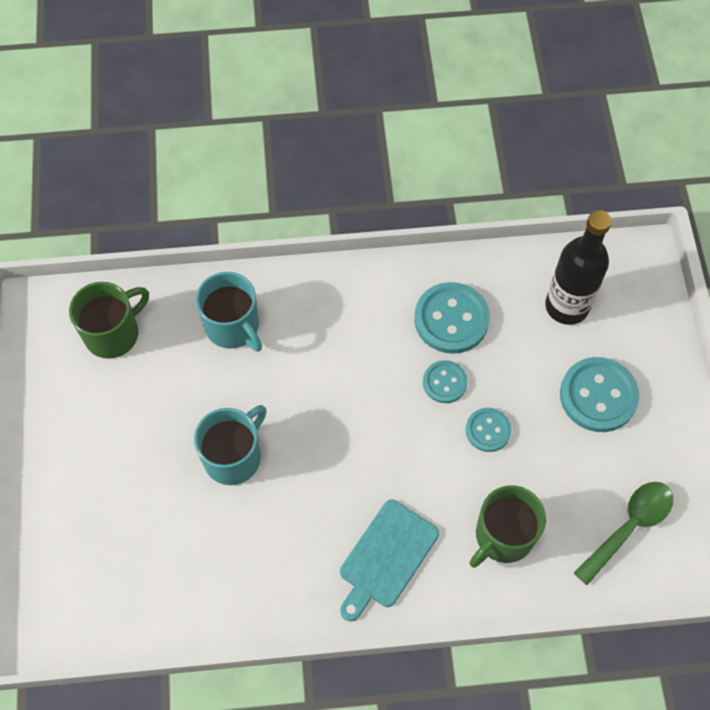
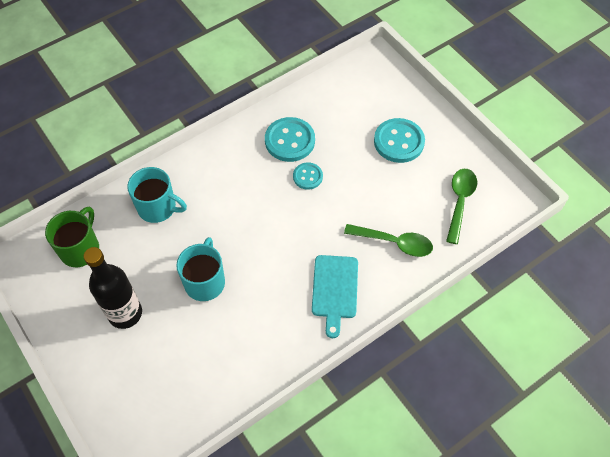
camera: 30 degrees left, 5 degrees down
(488, 430) = (349, 190): turquoise button -> none
(503, 536) = (394, 242): green mug -> green spoon
(567, 306) = (351, 103): black bottle -> black bottle (125, 313)

